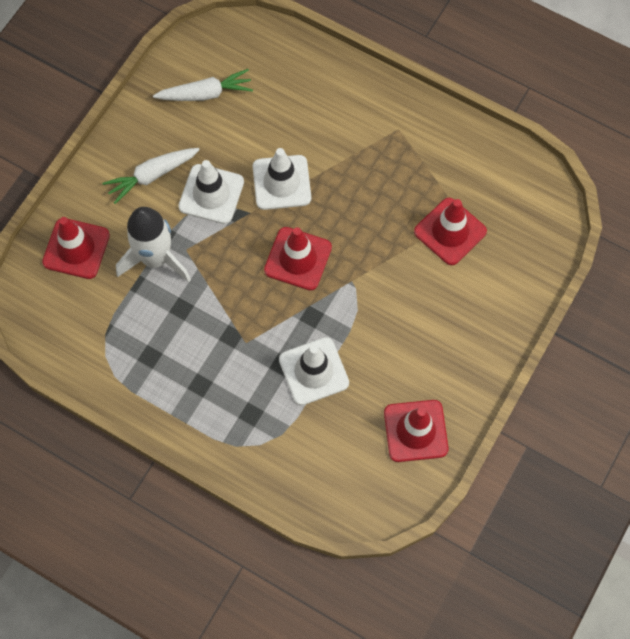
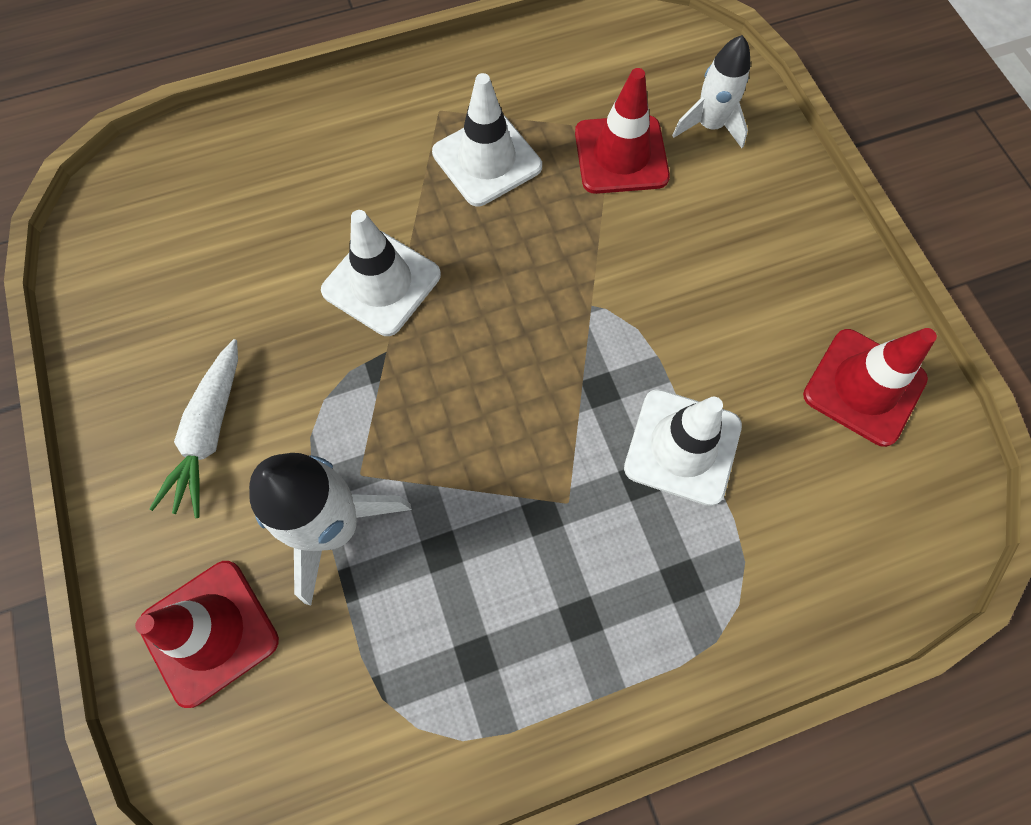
camera: 50 degrees left, 0 degrees up
(206, 93) = (169, 276): white carrot -> none
(211, 194) = (313, 378): white traffic cone -> white traffic cone (487, 160)
(298, 259) = (504, 344): red traffic cone -> none
(508, 260) = (709, 126): none -> white rocket

